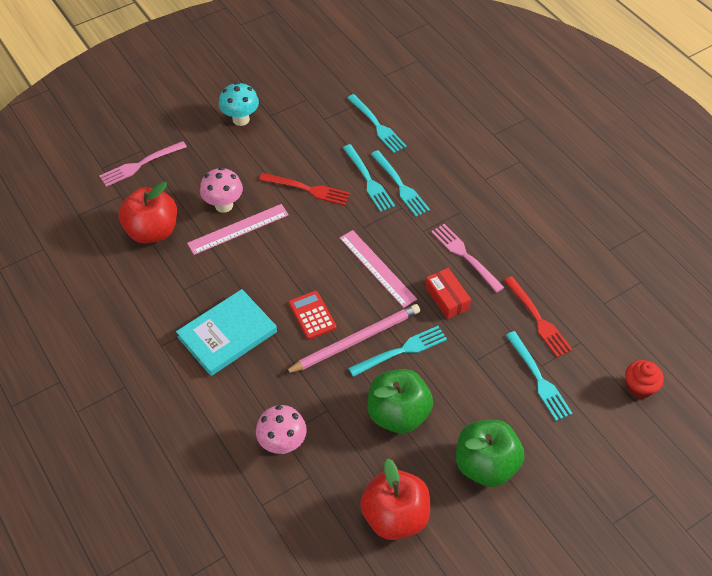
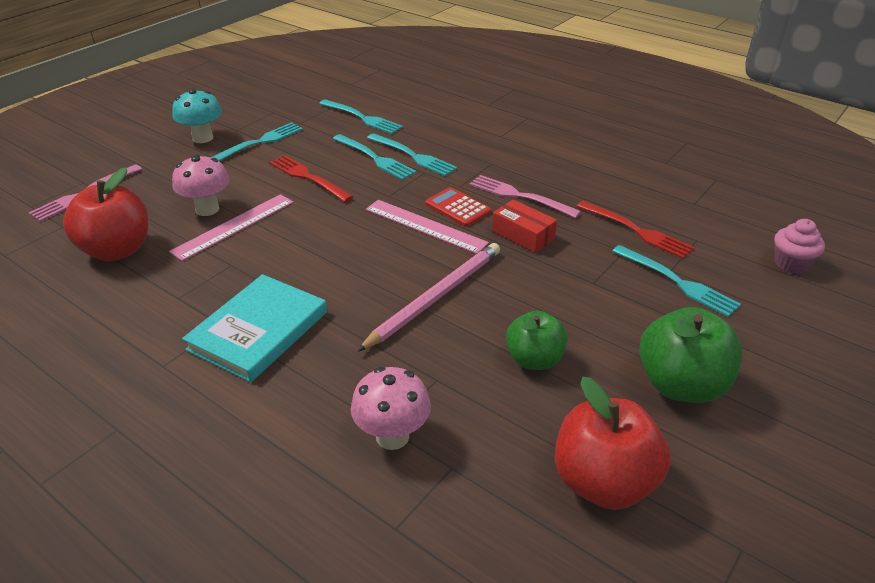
camera: 20 degrees left, 15 degrees down
(308, 189) = (307, 177): red fork -> red fork turned 135 degrees counterclockwise
(312, 315) = (366, 285): red calculator -> red calculator (457, 208)
(398, 414) = (534, 359): green apple -> green apple, size x0.65
(401, 350) = (499, 294): turquoise fork -> turquoise fork (259, 142)
(639, 387) = (791, 264): red cupcake -> pink cupcake

